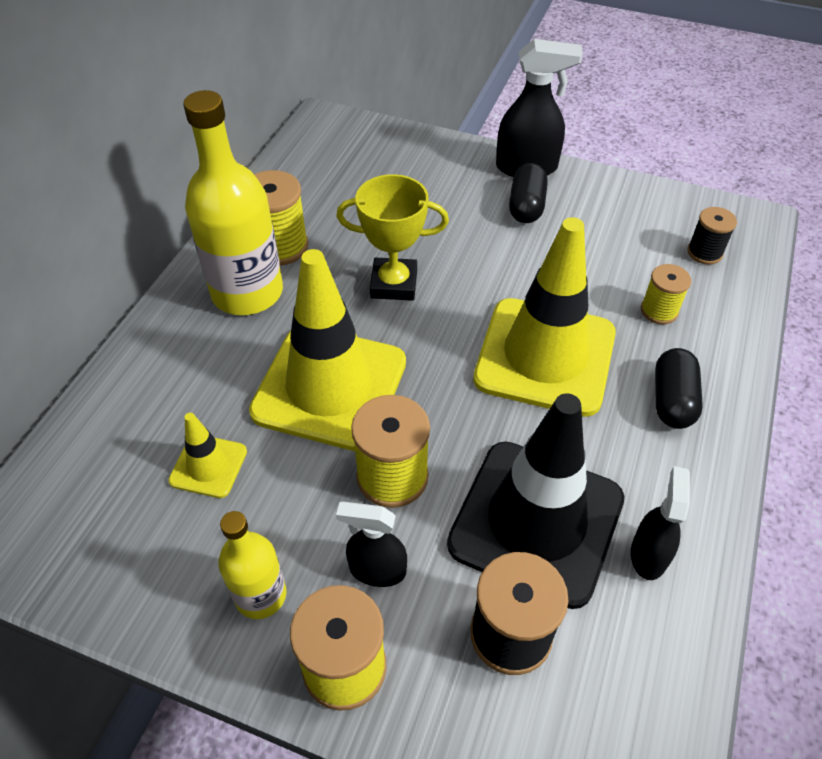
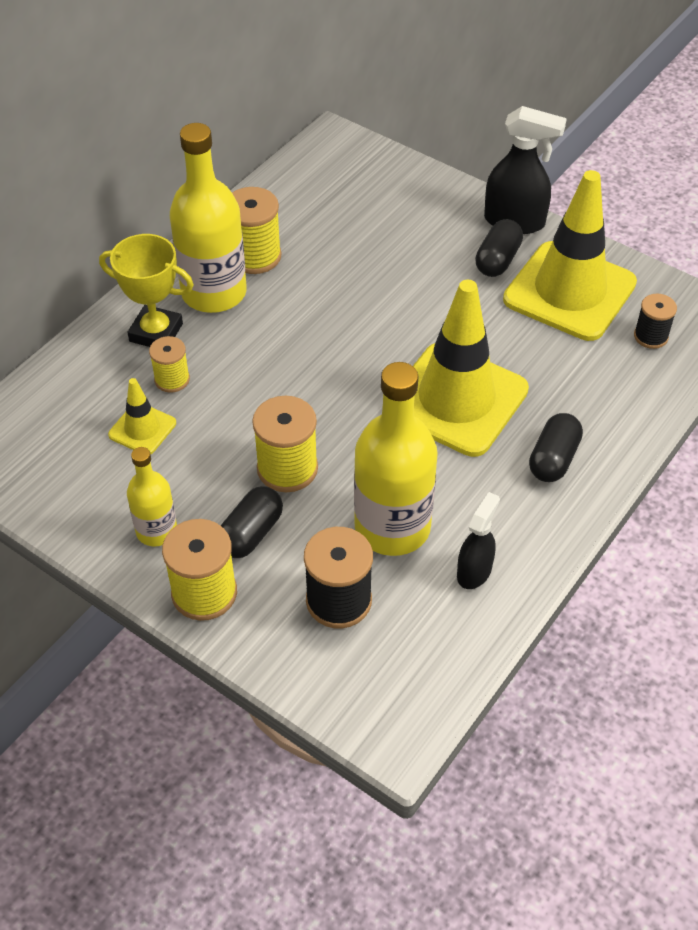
camera: 15 degrees right, 0 degrees up
(330, 387) = (259, 387): yellow traffic cone -> yellow traffic cone (569, 291)
(377, 570) = (251, 533): black spray bottle -> black capsule
(394, 284) = (345, 310): yellow trophy -> yellow trophy (156, 332)
(536, 521) = (392, 527): black traffic cone -> yellow bottle
(659, 311) = (579, 381): yellow spool -> yellow spool (172, 379)

